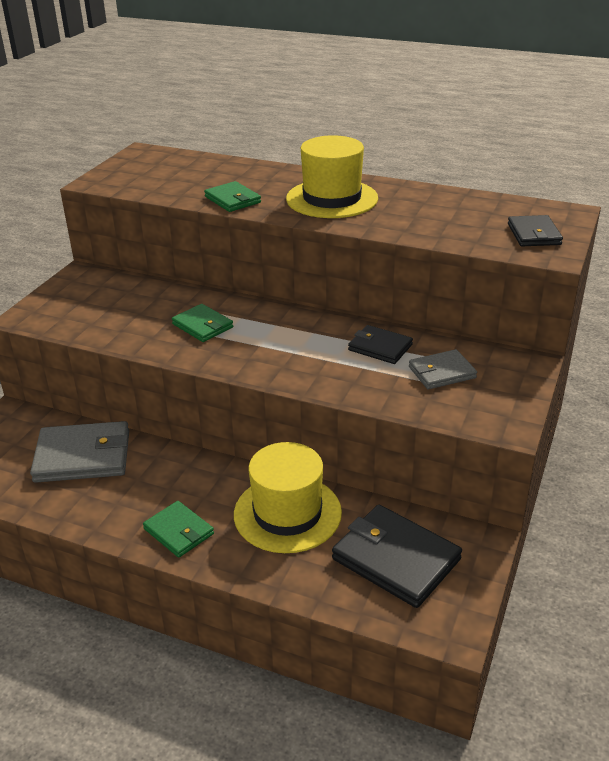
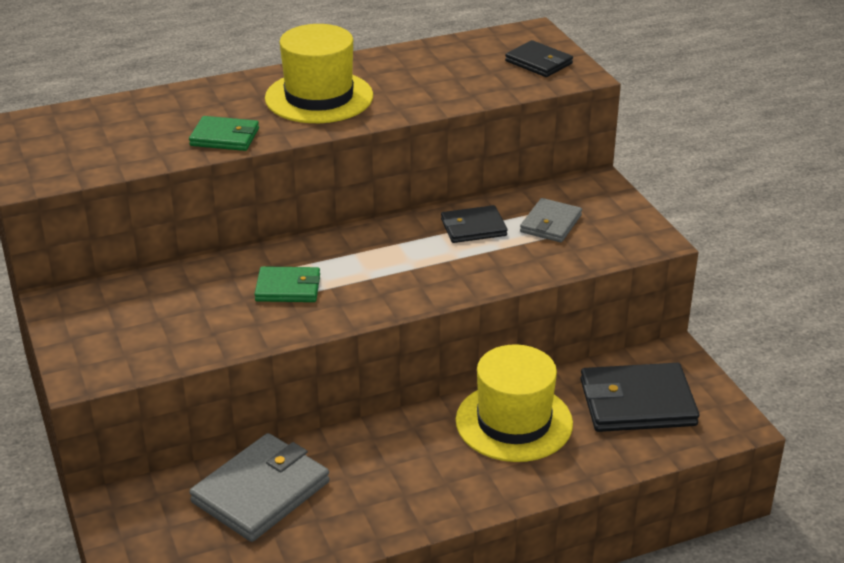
camera: 45 degrees left, 0 degrees up
(179, 531) = (451, 491): green wallet -> none

